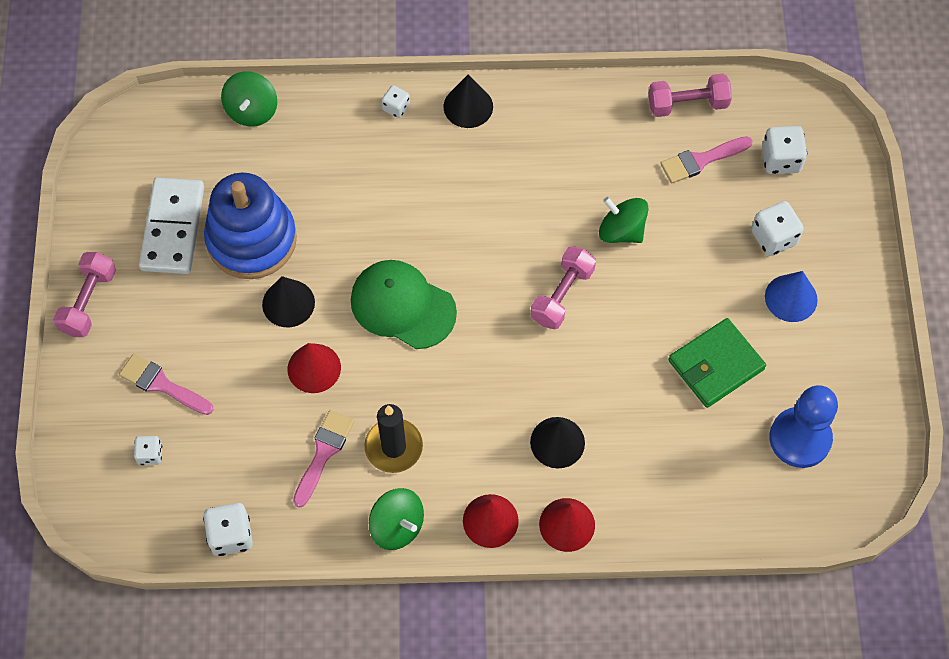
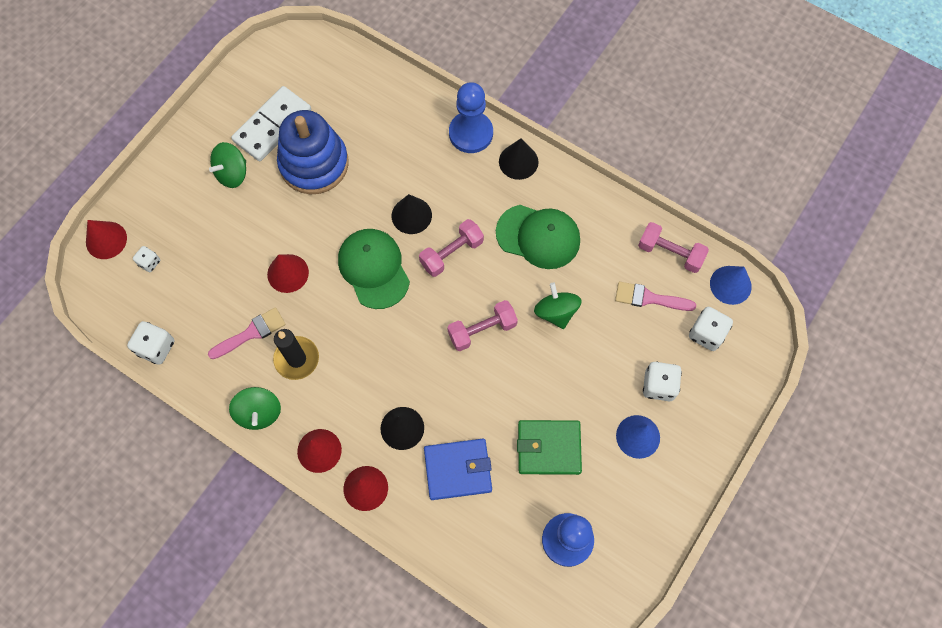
camera: 35 degrees right, 5 degrees up
(80, 463) = (106, 240): none -> red cone
(89, 302) = (188, 141): pink dumbbell -> pink dumbbell (451, 253)
(162, 384) = (190, 222): pink brush -> none
(252, 110) = (378, 79): green spinning top -> green spinning top (232, 173)
(288, 303) = (304, 220): black cone -> black cone (411, 215)
(396, 107) = (471, 133): white dice -> blue pawn
(546, 168) = (538, 236): none -> green cap
(644, 445) = (458, 470): none -> blue wallet
(768, 99) = (730, 285): none -> blue cone

